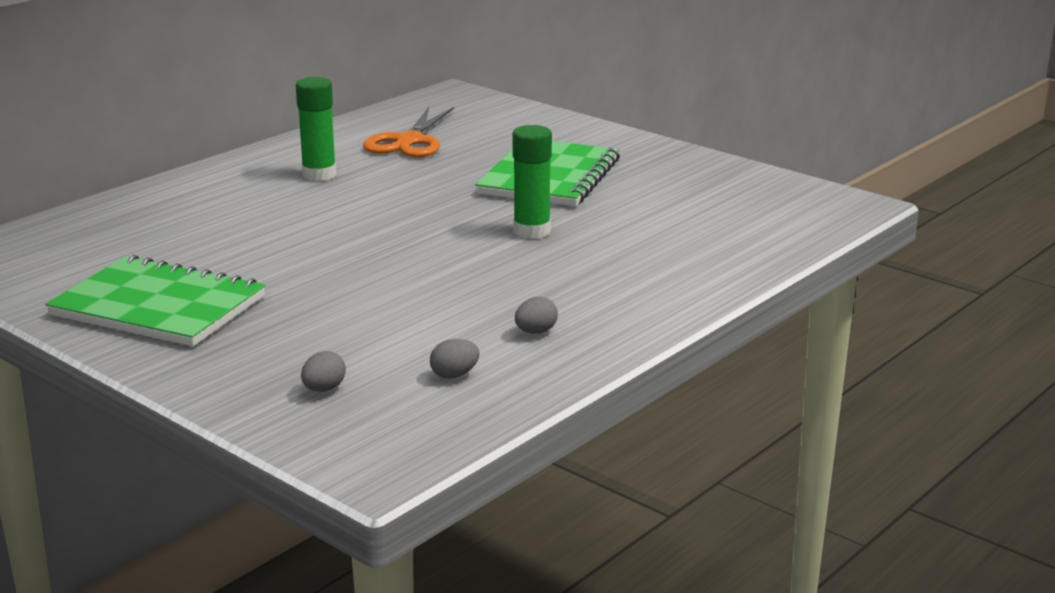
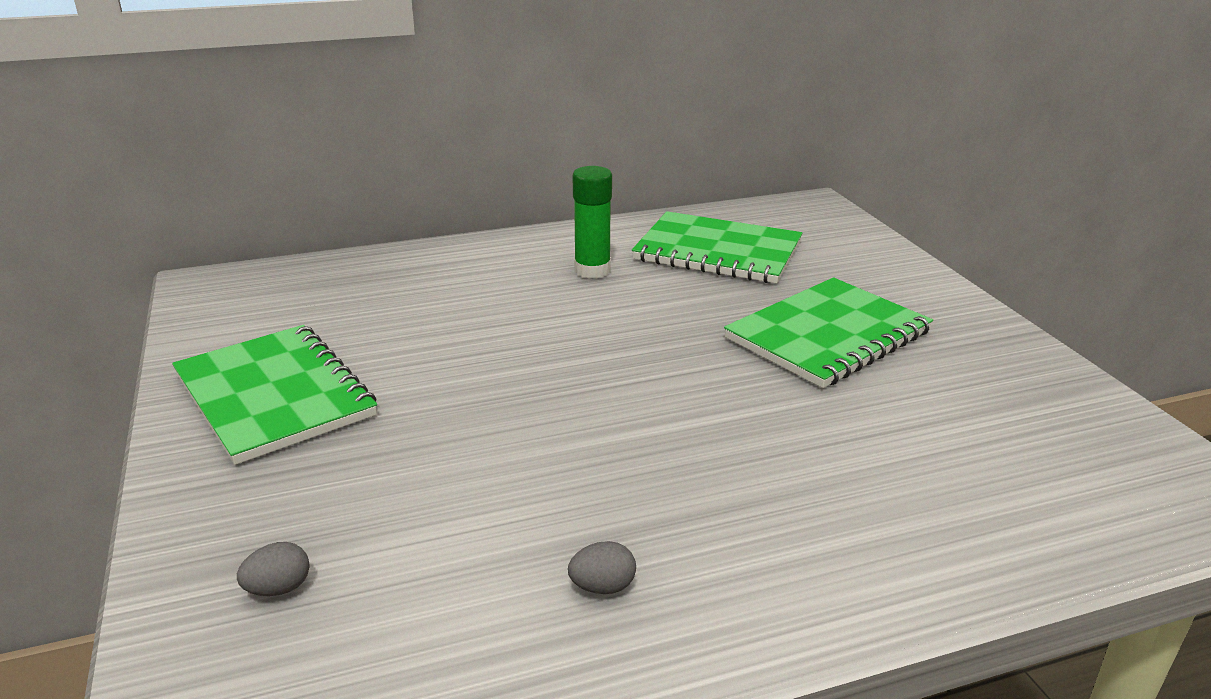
camera: 30 degrees right, 5 degrees up
(409, 141) = (718, 251): orange scissors -> green notebook
(454, 375) = (436, 628): grey egg -> none
(532, 231) = (741, 410): green glue stick -> none

